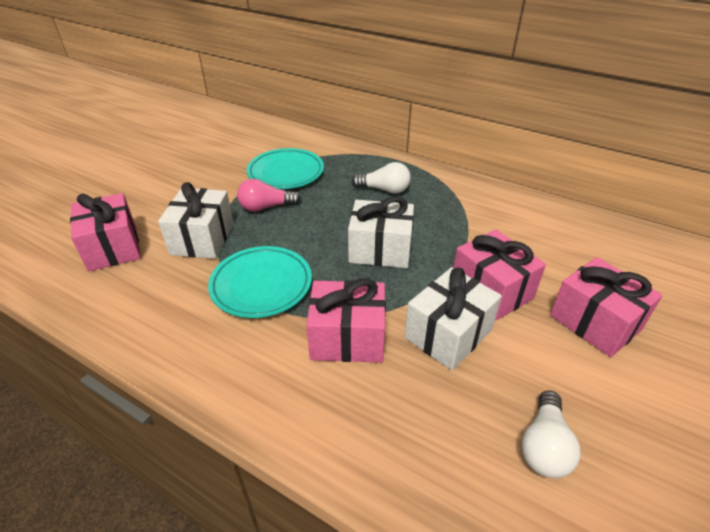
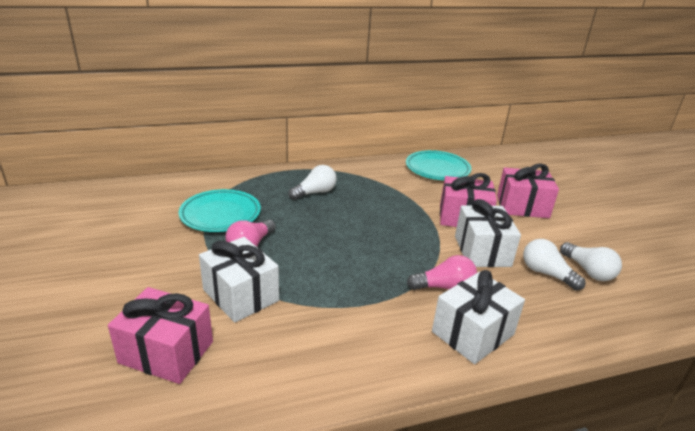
camera: 50 degrees left, 10 degrees down
(261, 285) = (344, 295): turquoise plate -> turquoise plate (437, 169)
(347, 338) = (444, 287): pink gift -> pink light bulb
(380, 250) = (376, 229): white gift -> white gift (473, 333)
(480, 406) = (546, 274): none -> white light bulb

